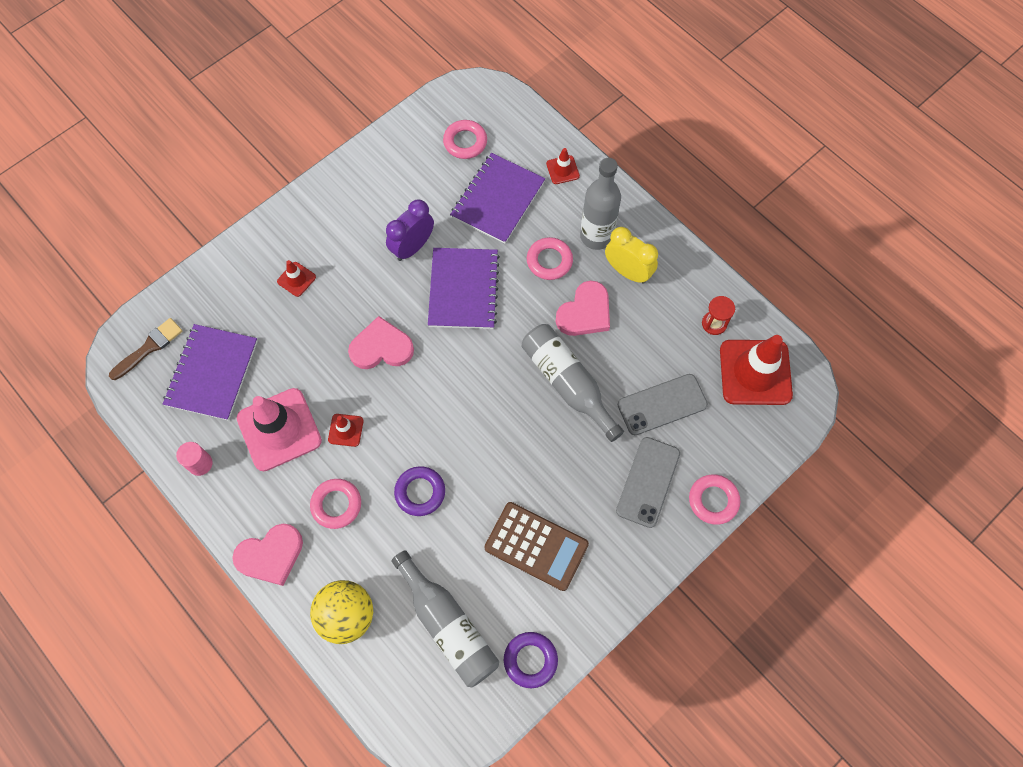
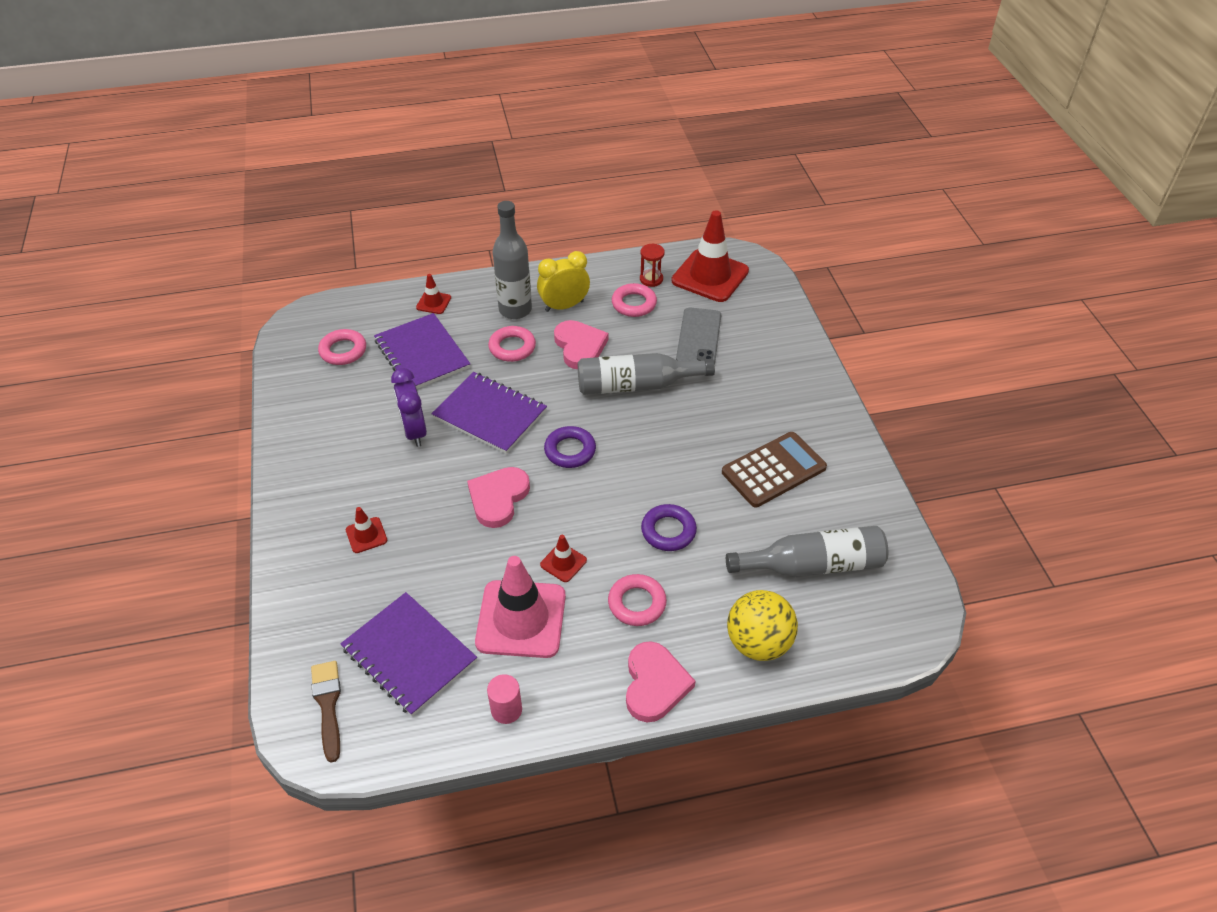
camera: 60 degrees left, 20 degrees down
(530, 660) = (877, 519): purple ring -> purple ring (570, 450)
(648, 482) = (761, 375): grey phone -> none
(713, 500) = (801, 345): pink ring -> pink ring (634, 304)

